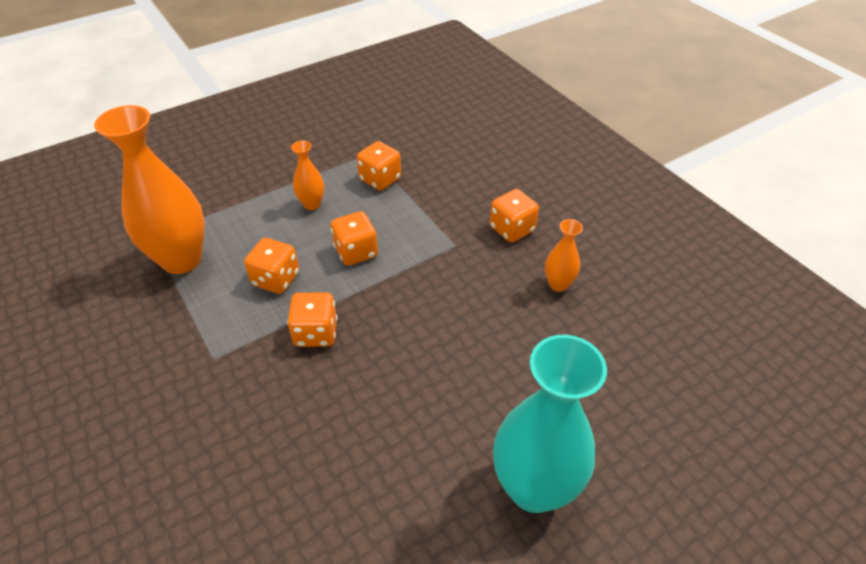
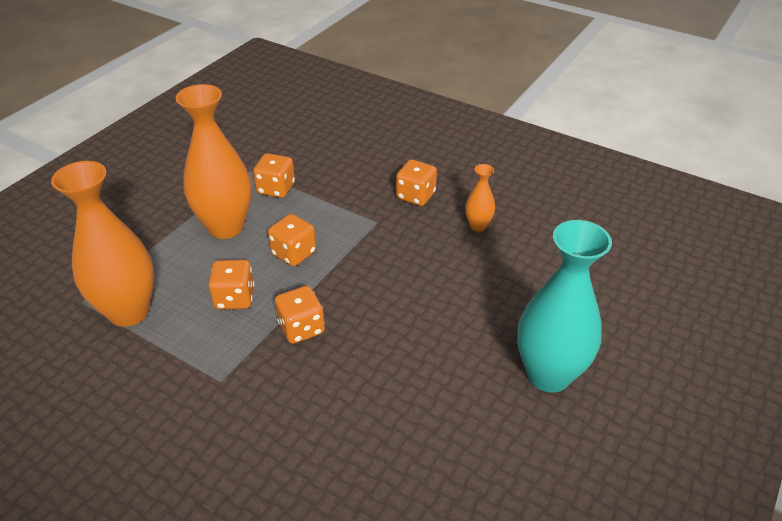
camera: 25 degrees left, 5 degrees down
(312, 204) = (226, 227): orange vase -> orange vase, size x2.13

